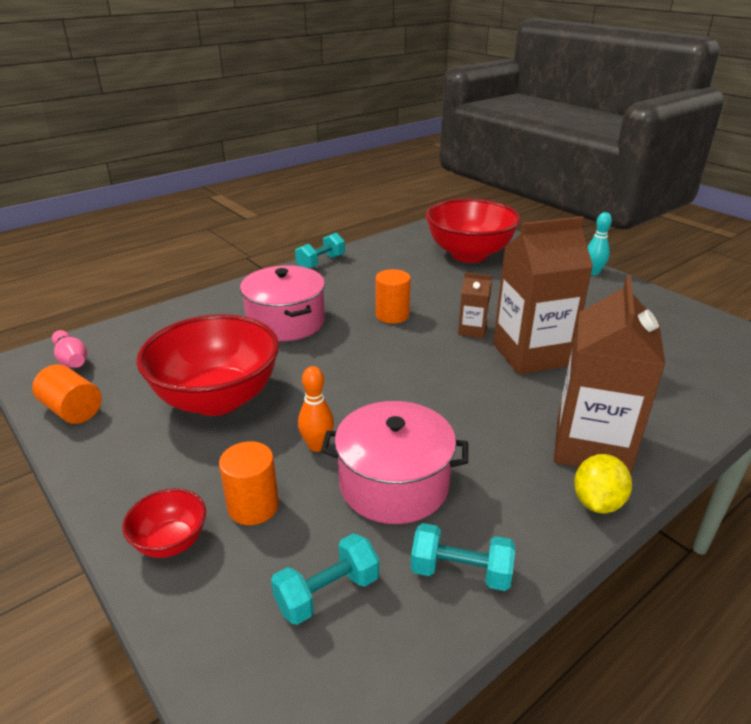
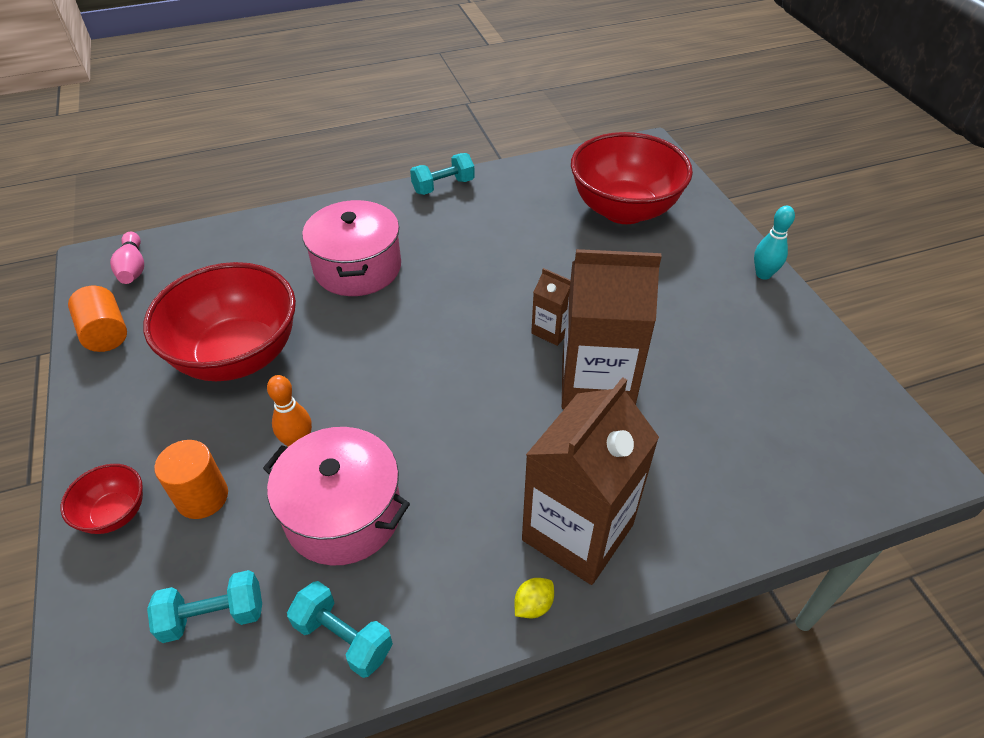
camera: 20 degrees right, 15 degrees up
(392, 315) = (475, 285): orange cylinder -> none
(597, 502) = (533, 605): yellow lemon -> yellow lemon, size x0.60

